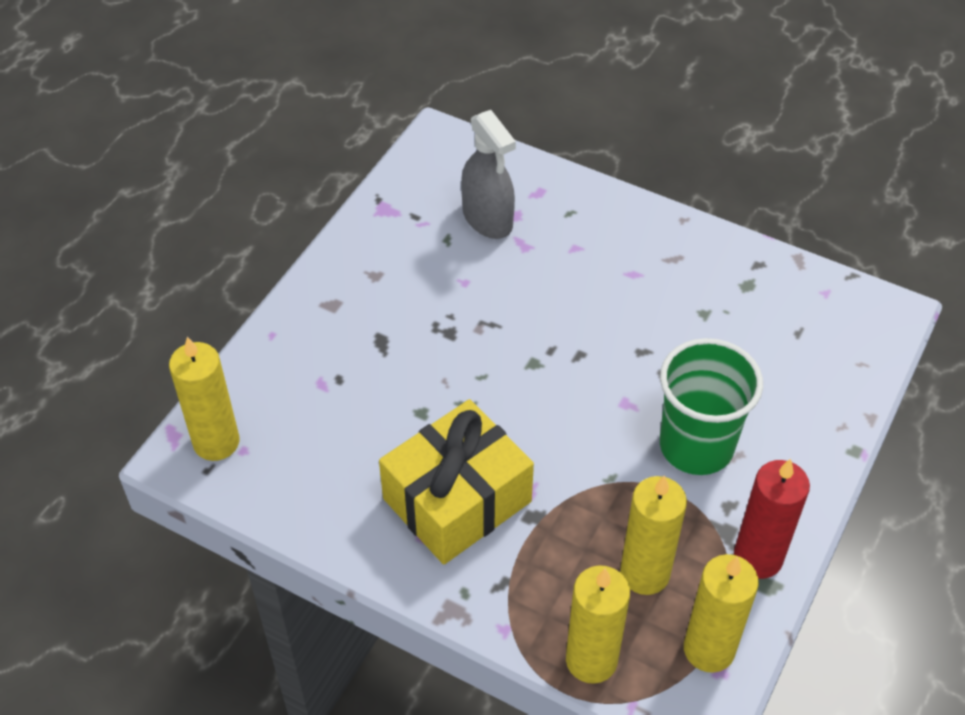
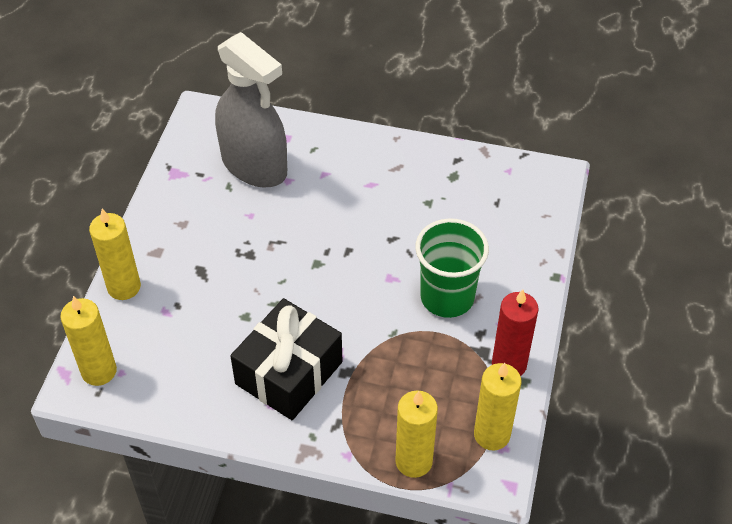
camera: 15 degrees left, 0 degrees up
(457, 500) = (289, 373): yellow gift -> black gift
(487, 219) = (254, 165): grey spray bottle -> grey spray bottle, size x1.60
(645, 573) = (434, 393): yellow candle -> yellow candle (124, 287)

